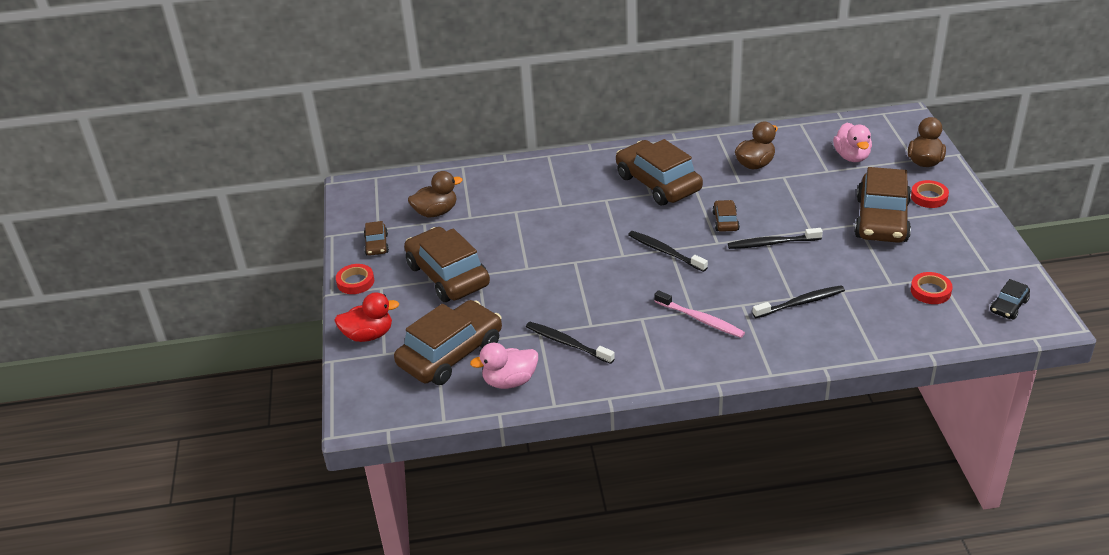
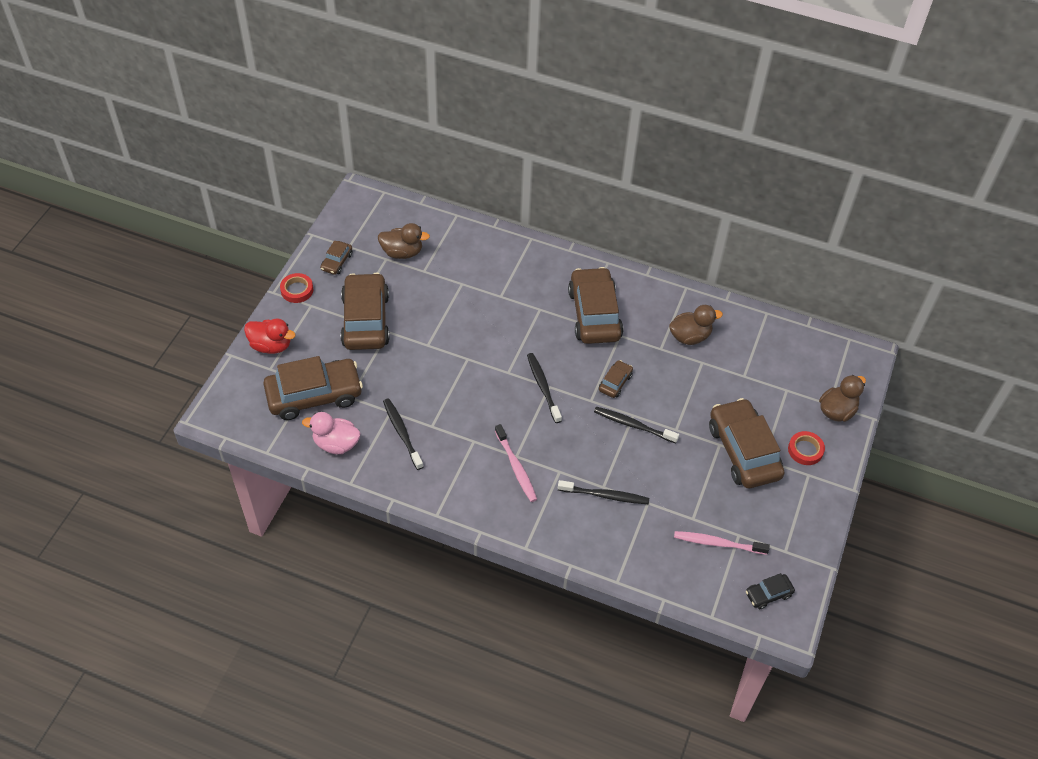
camera: 25 degrees right, 15 degrees up
(852, 157) = (778, 372): pink duck -> none
(881, 220) = (743, 451): brown car -> brown car turned 120 degrees clockwise
(930, 291) = (718, 543): red tape -> pink toothbrush

